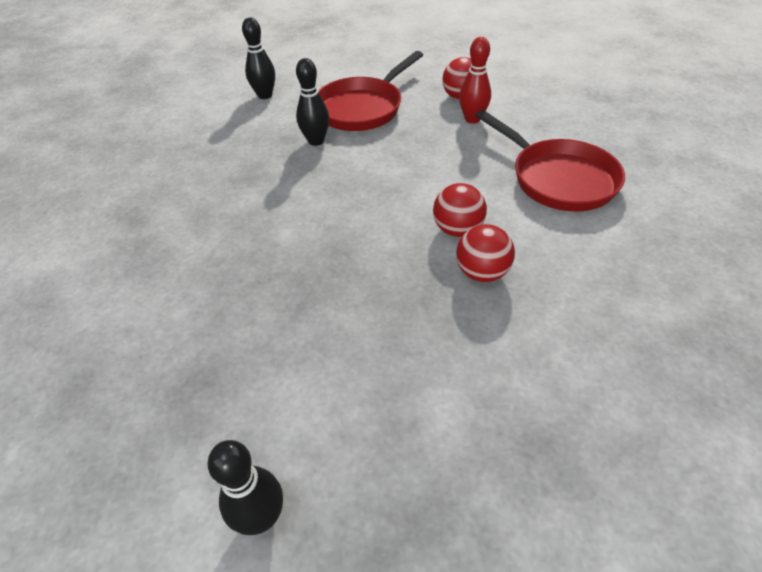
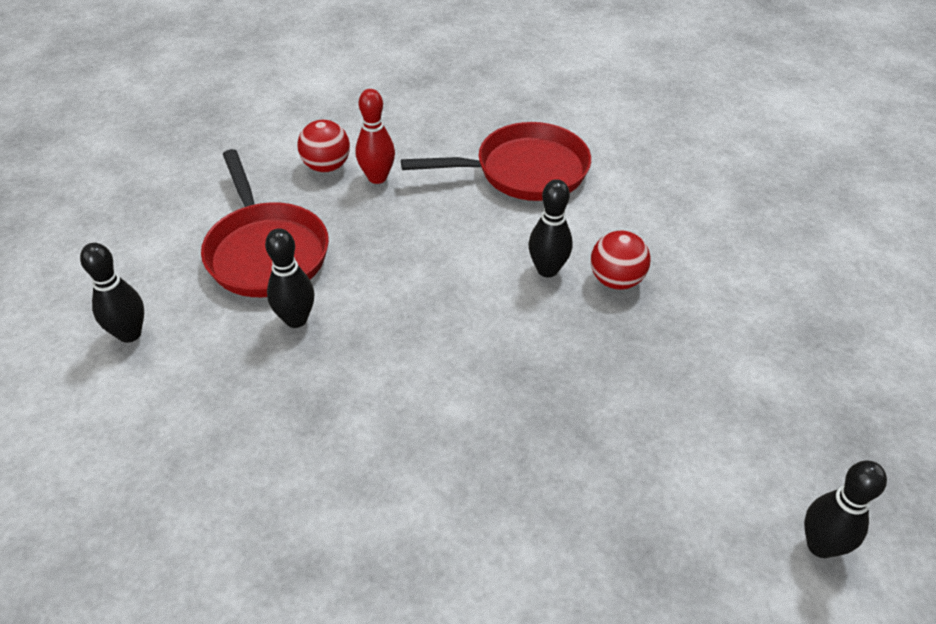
camera: 65 degrees left, 0 degrees up
(457, 230) = (547, 270): red ball -> black bowling pin

